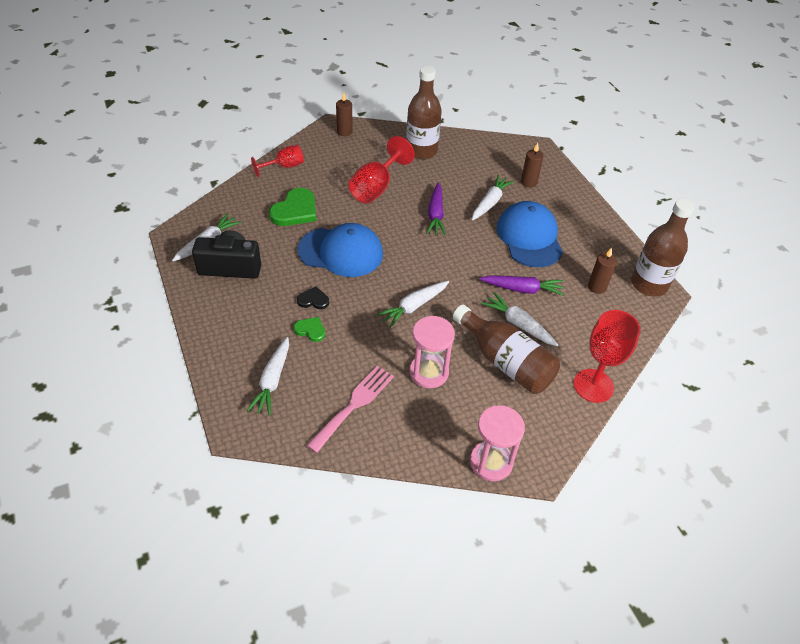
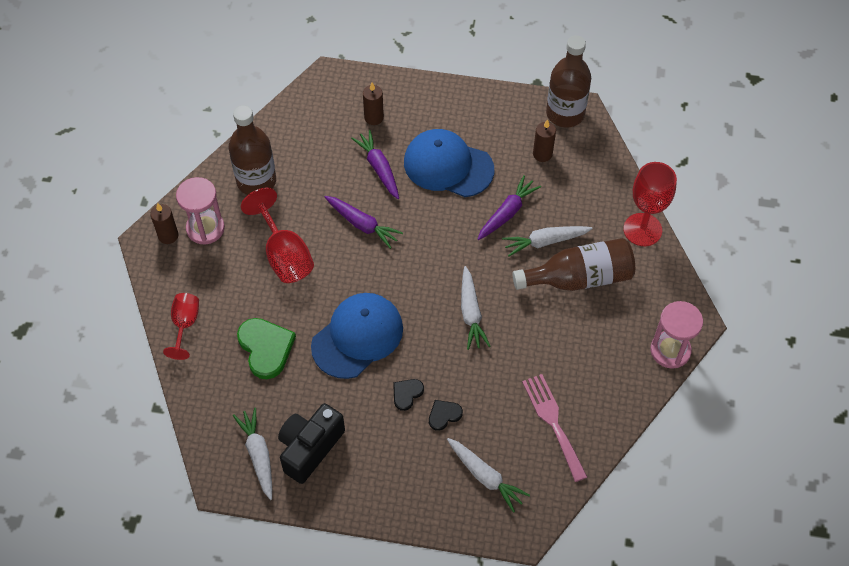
camera: 55 degrees left, 10 degrees up
(310, 330) = (444, 415): green heart -> black heart
(429, 372) = (554, 344): pink hourglass -> pink hourglass (205, 228)
(490, 202) = (379, 168): white carrot -> purple carrot

